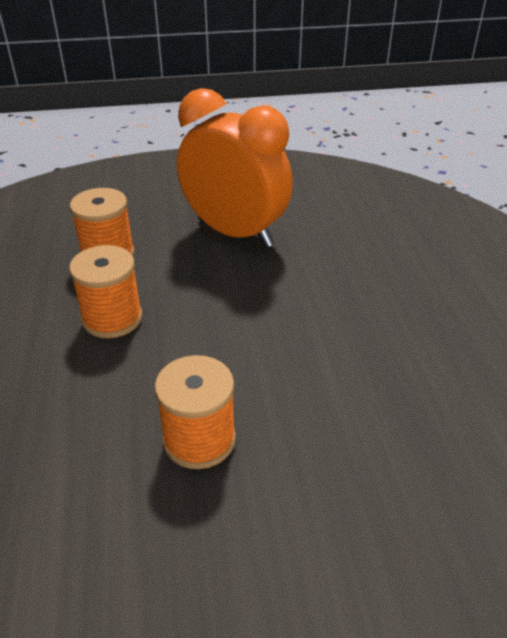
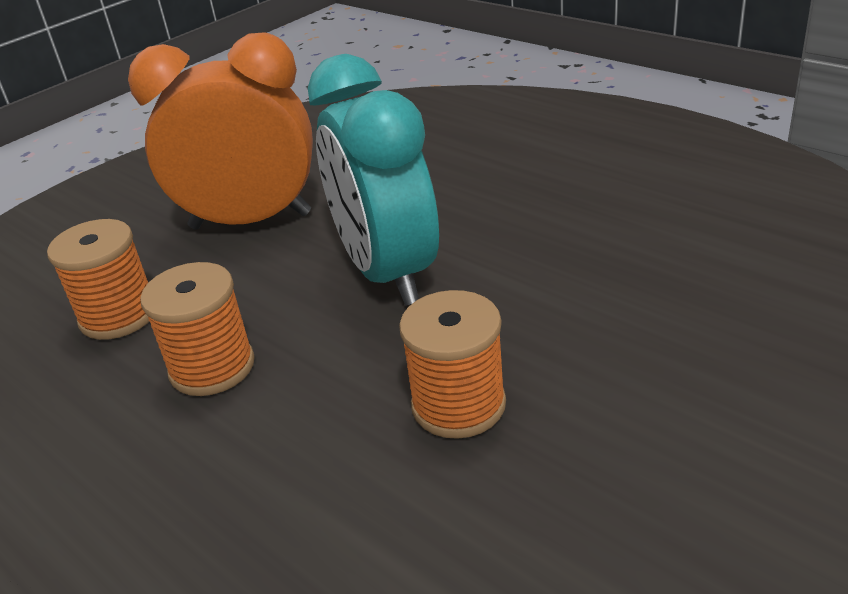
camera: 35 degrees left, 5 degrees down
(266, 319) = (388, 273): none -> turquoise clock

